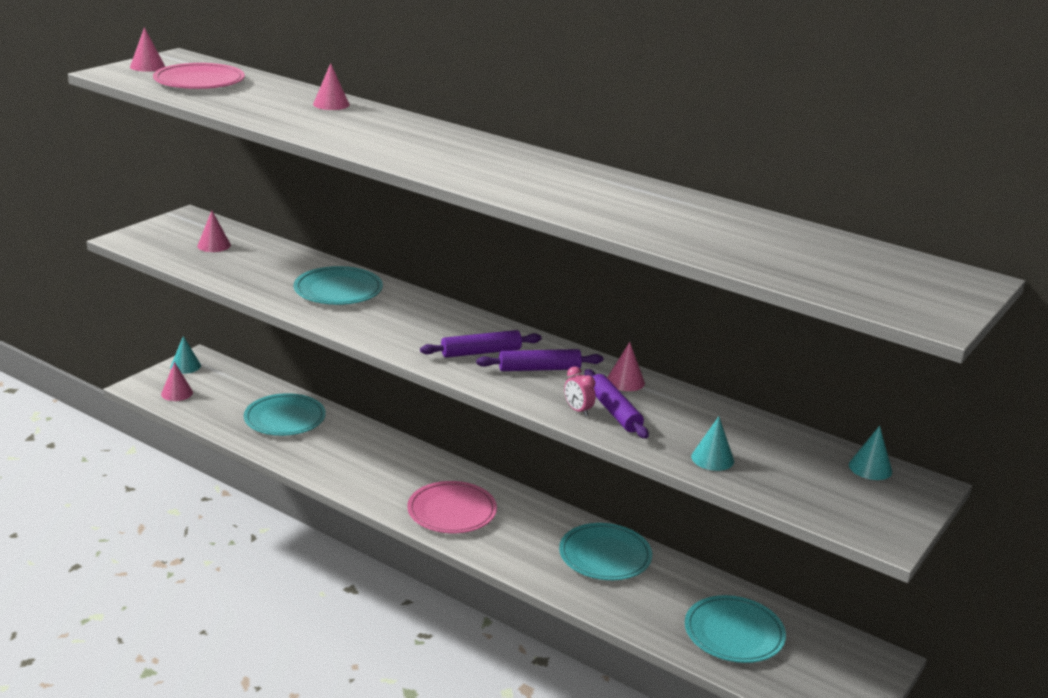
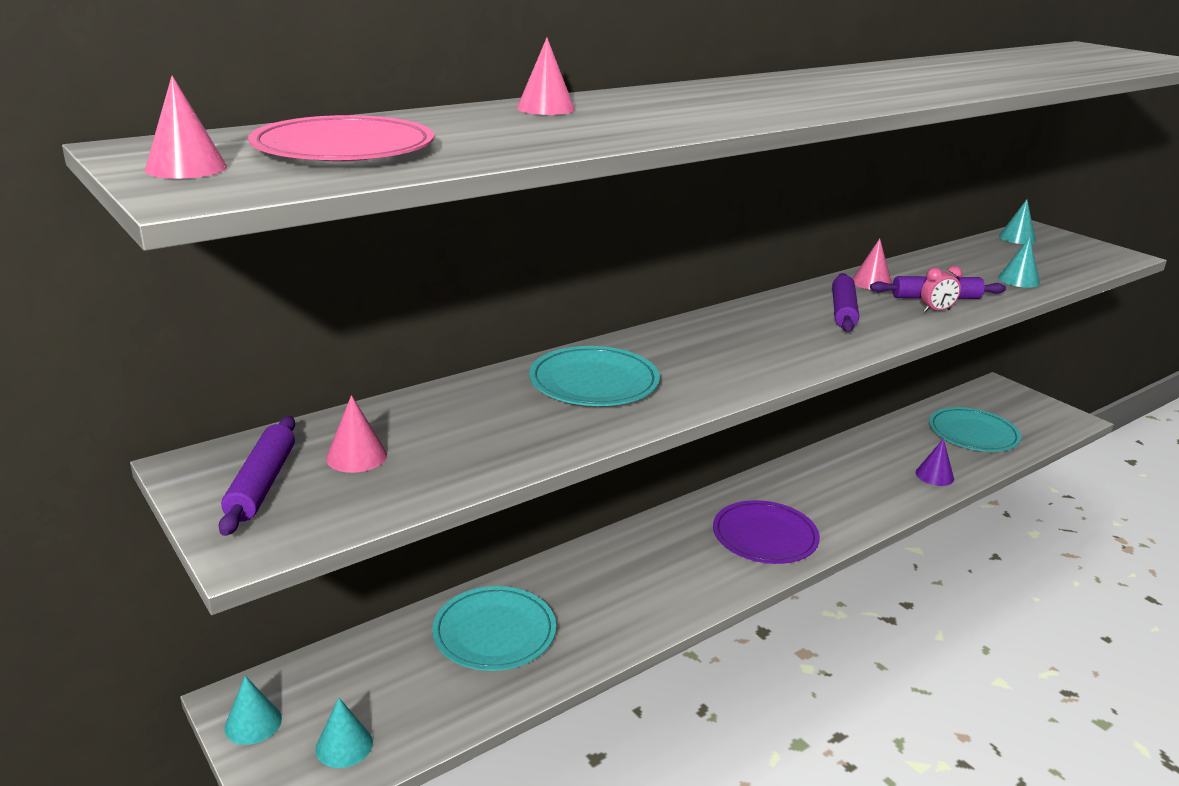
camera: 70 degrees left, 0 degrees up
(177, 393) = (344, 745): pink cone -> turquoise cone
(452, 511) = (765, 536): pink plate -> purple plate
(481, 352) = (800, 330): purple rolling pin -> purple rolling pin (262, 484)
(605, 556) = (857, 465): turquoise plate -> none
(619, 603) = (934, 475): none -> purple cone

